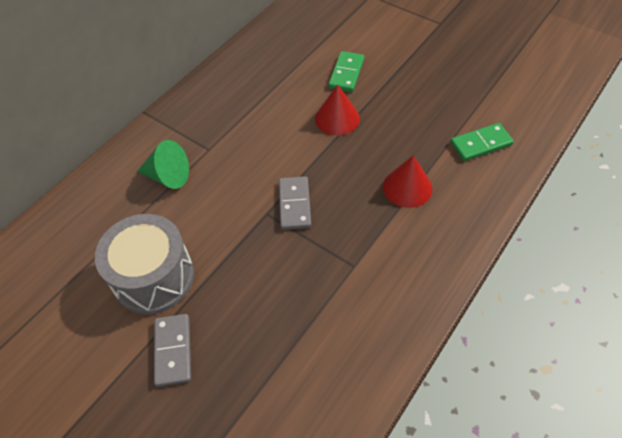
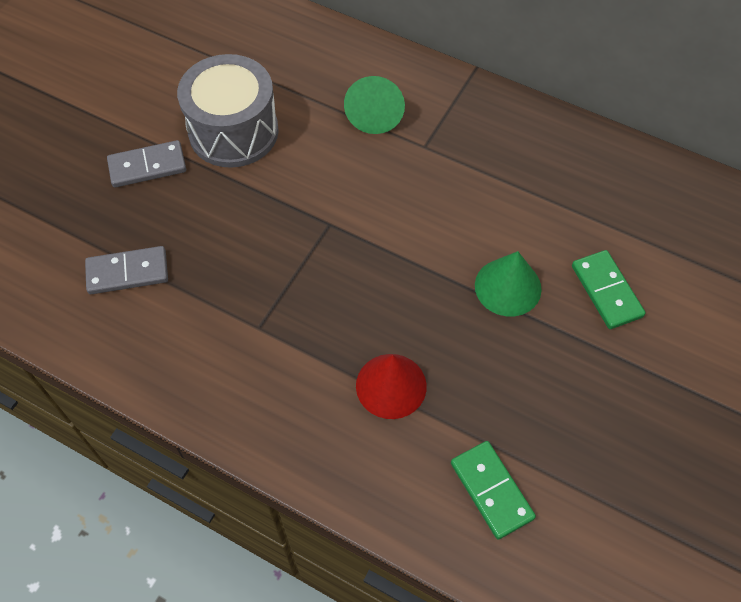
camera: 80 degrees right, 5 degrees up
(295, 204) = (346, 252): grey domino -> grey domino (127, 272)
(337, 118) = (508, 287): red cone -> green cone
(346, 73) = (606, 291): green domino -> green domino turned 60 degrees clockwise

